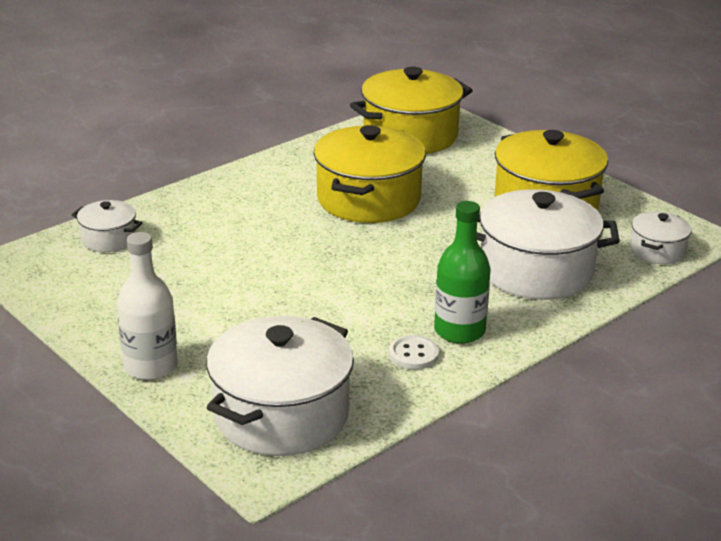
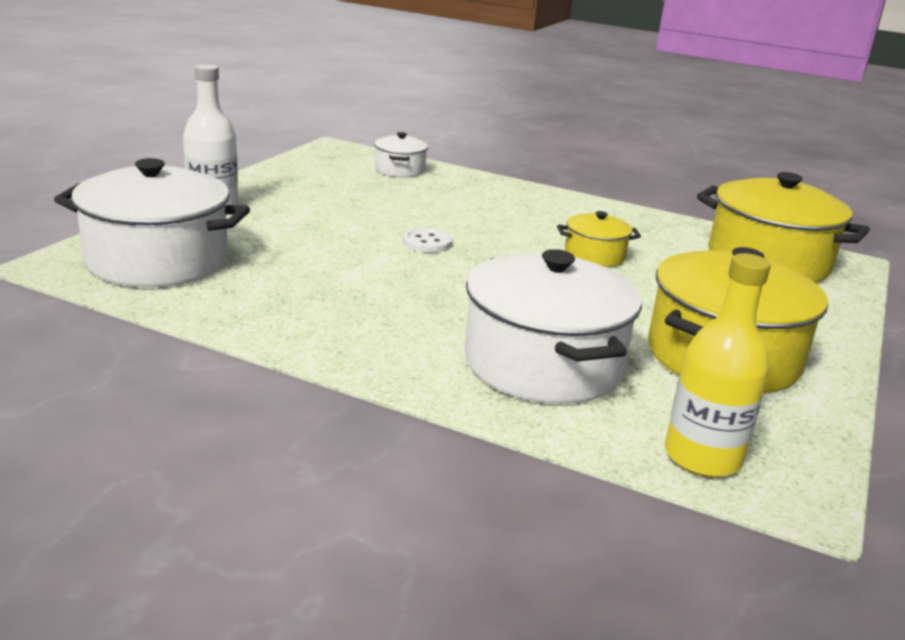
camera: 65 degrees right, 5 degrees down
(368, 199) = (594, 256): yellow pot -> yellow pot, size x0.50
(413, 354) = (298, 309): white button -> white button (427, 242)
(459, 331) = (363, 329): green bottle -> none
(657, 251) = (702, 457): white pot -> yellow bottle

